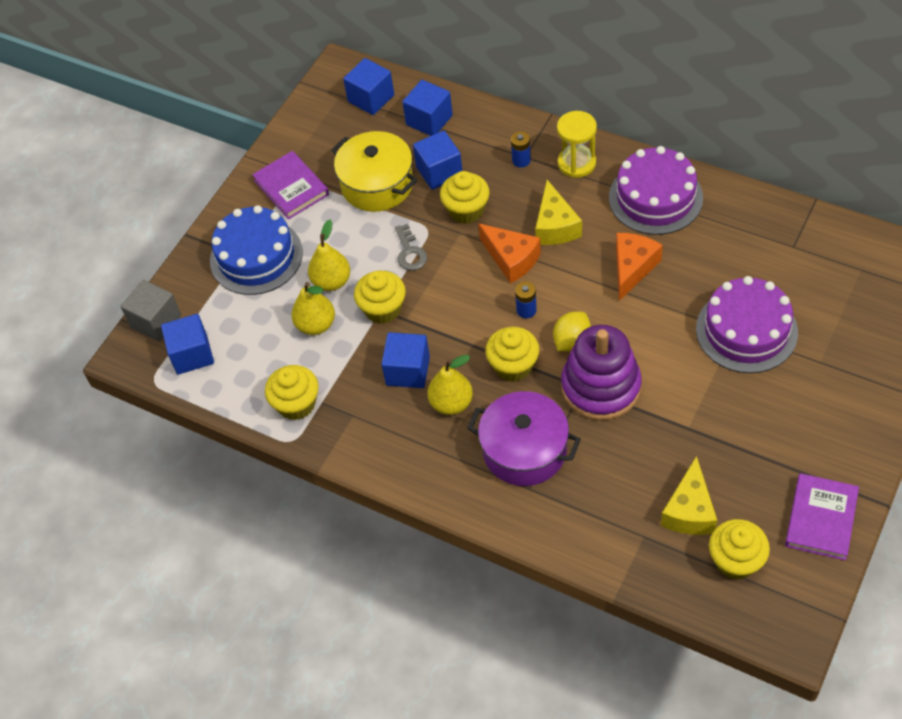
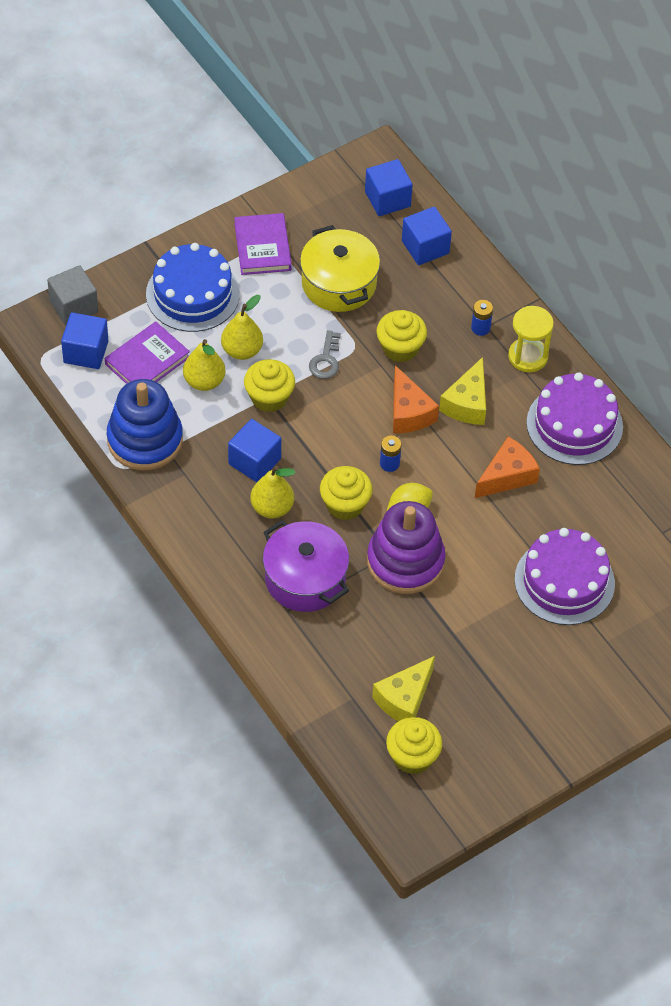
camera: 20 degrees right, 0 degrees up
(296, 404) = (145, 440): yellow cupcake -> blue stacking toy
(439, 172) = (401, 300): blue cube -> none
(821, 519) = (507, 763): purple book -> purple book (147, 361)

